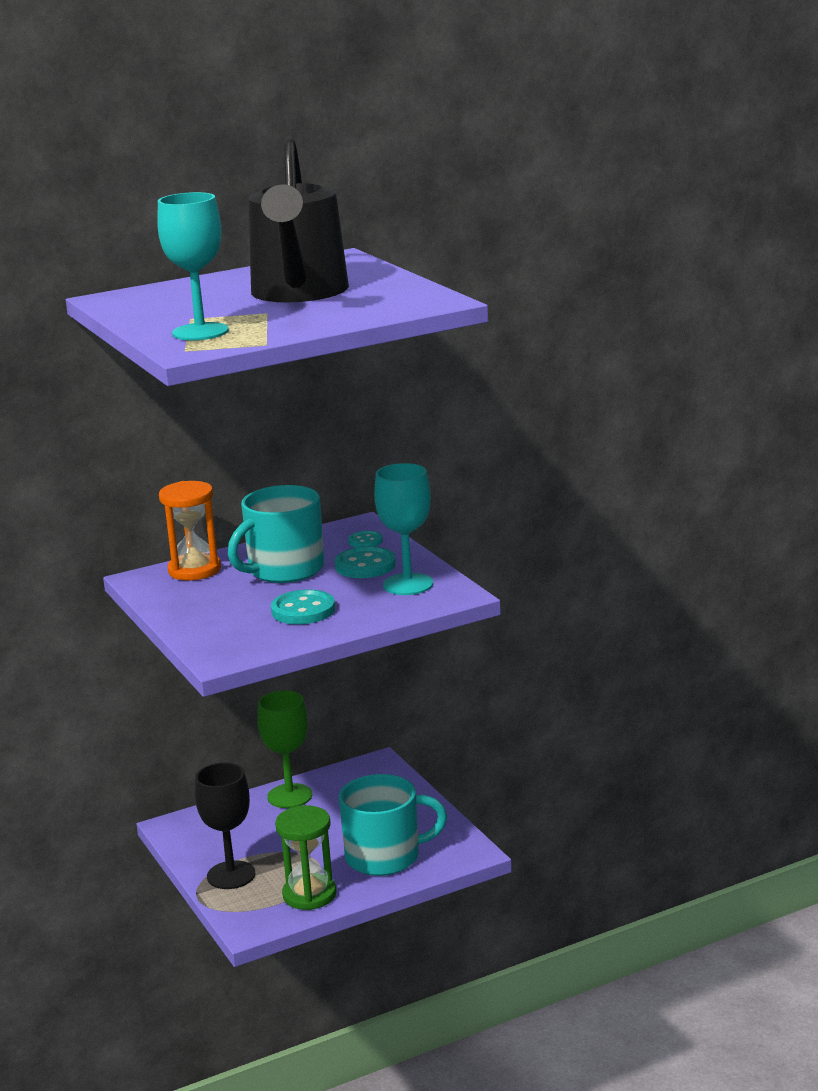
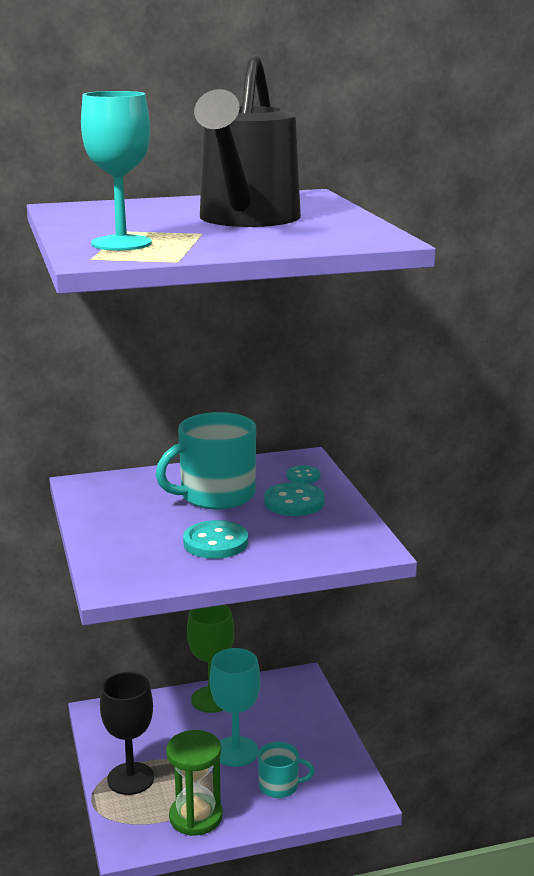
camera: 10 degrees right, 0 degrees up
(194, 570) = (133, 483): orange hourglass -> none
(385, 857) = (279, 786): turquoise mug -> turquoise mug, size x0.54
(408, 584) = (328, 529): turquoise goblet -> turquoise goblet (235, 751)

